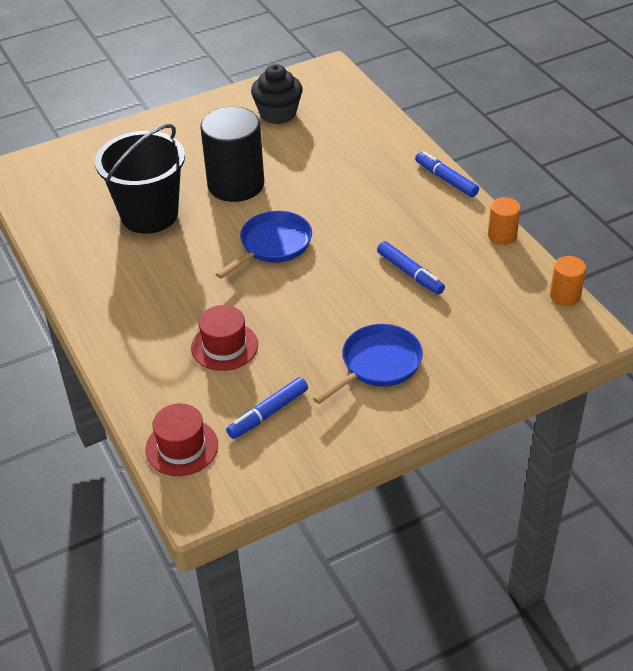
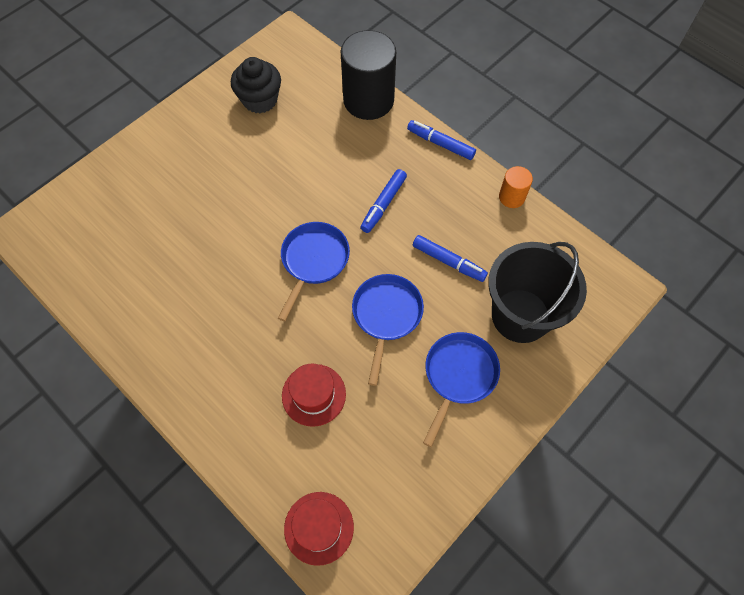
camera: 20 degrees left, 20 degrees up
(149, 215) = (182, 254): black bucket -> black bucket (520, 315)
(236, 184) = (252, 196): black cylinder -> black cylinder (368, 100)
(268, 413) = (383, 462): blue marker -> blue marker (383, 204)
(325, 302) = (386, 316): none -> blue pan
(565, 295) = (588, 251): orange cylinder -> none

